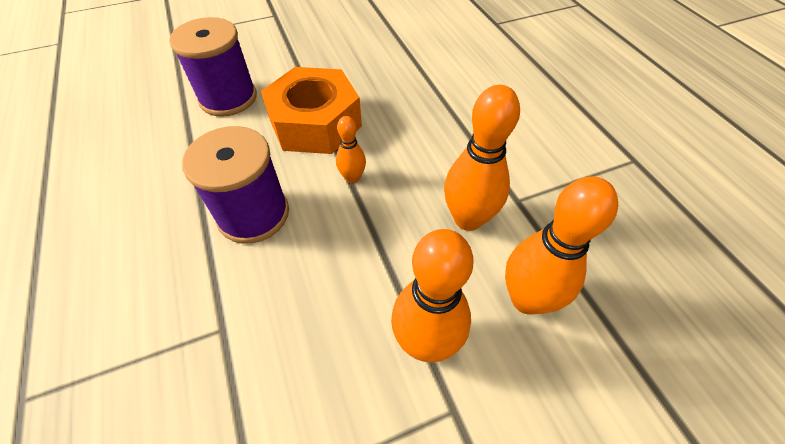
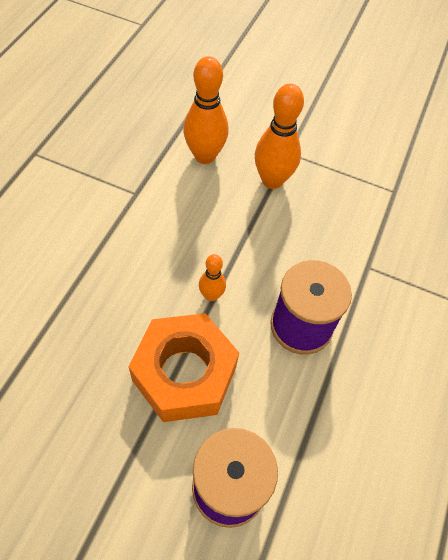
camera: 140 degrees left, 5 degrees up
(468, 219) = (178, 209): orange bowling pin -> none

